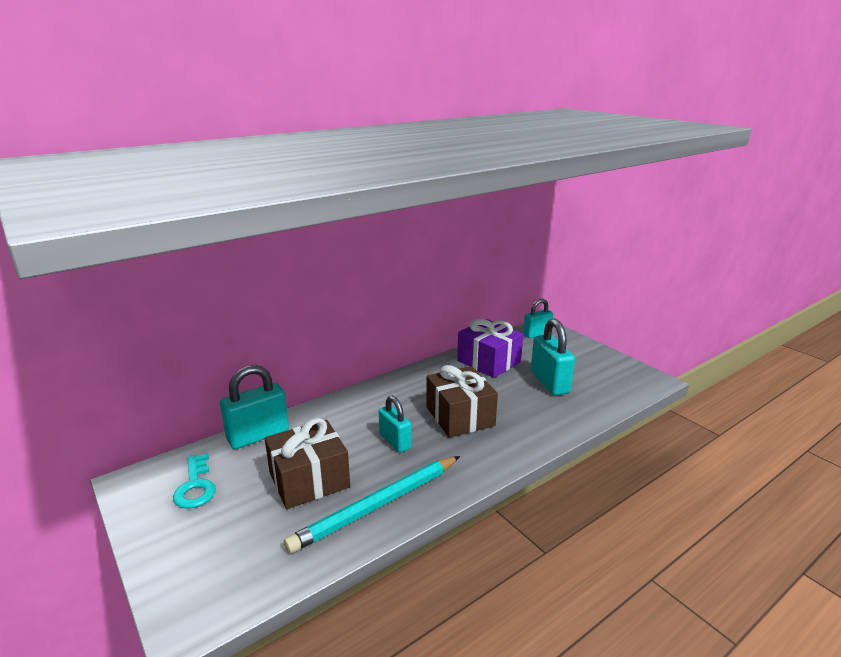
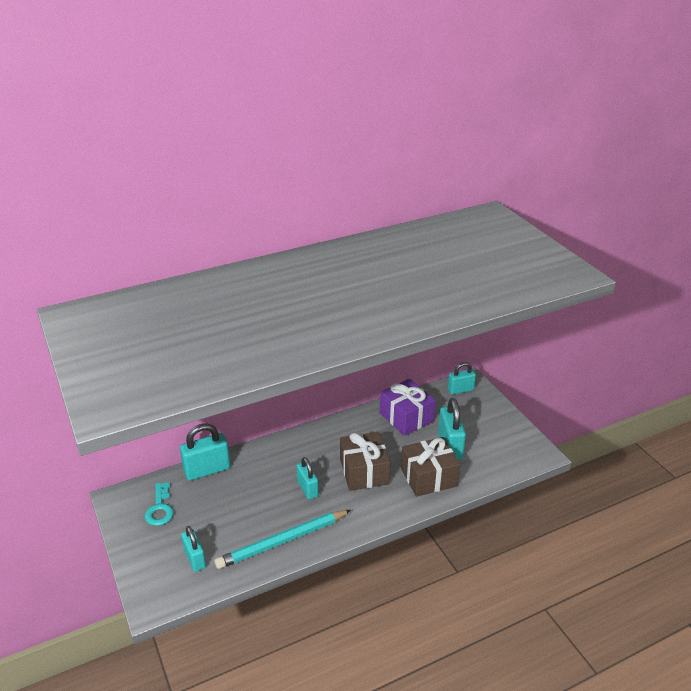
camera: 10 degrees right, 10 degrees up
(253, 545) = (195, 559): none -> turquoise padlock
(309, 480) = (239, 514): brown gift -> brown gift (428, 477)

